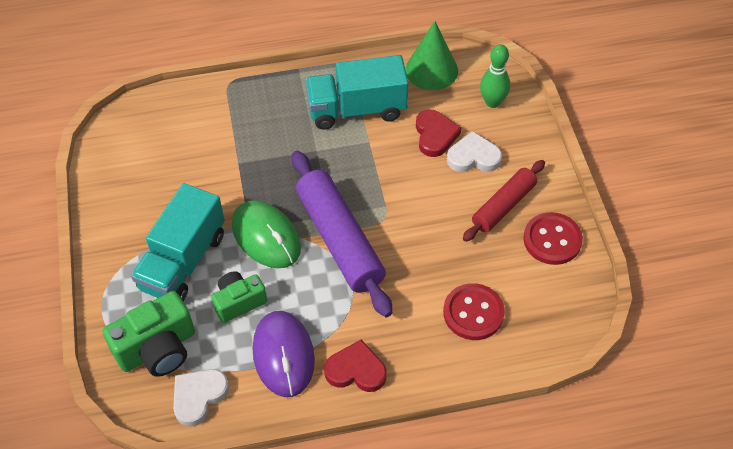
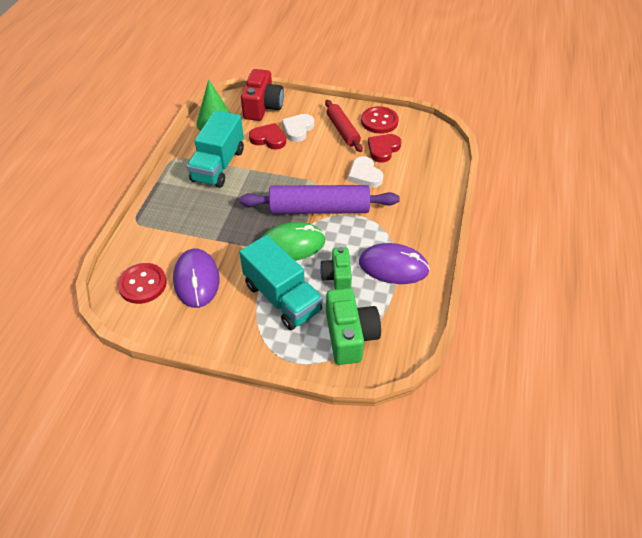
camera: 65 degrees left, 5 degrees down
(173, 174) = (196, 280): none -> purple mouse
(198, 397) = (403, 323): white heart -> white heart (365, 175)
(356, 370) = (423, 234): red heart -> red heart (383, 149)
(473, 313) = (410, 169): red button -> red button (142, 284)
(492, 102) = (263, 107): green bowling pin -> red camera

